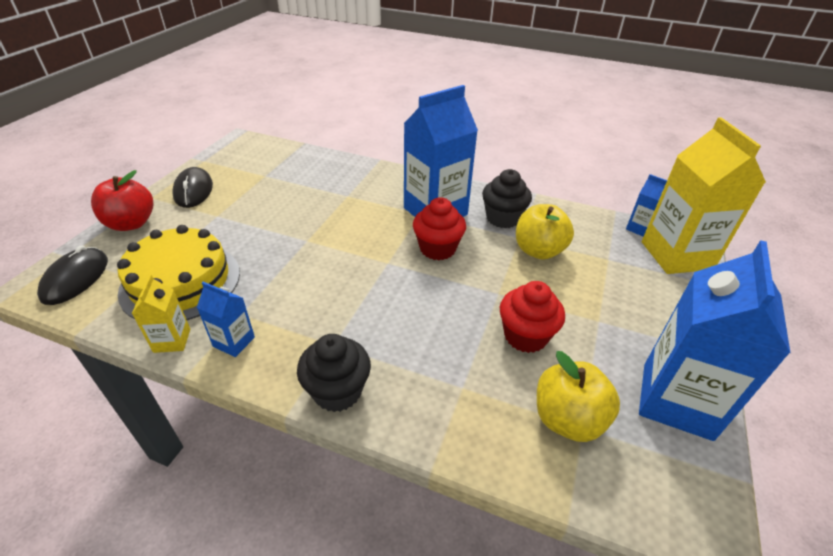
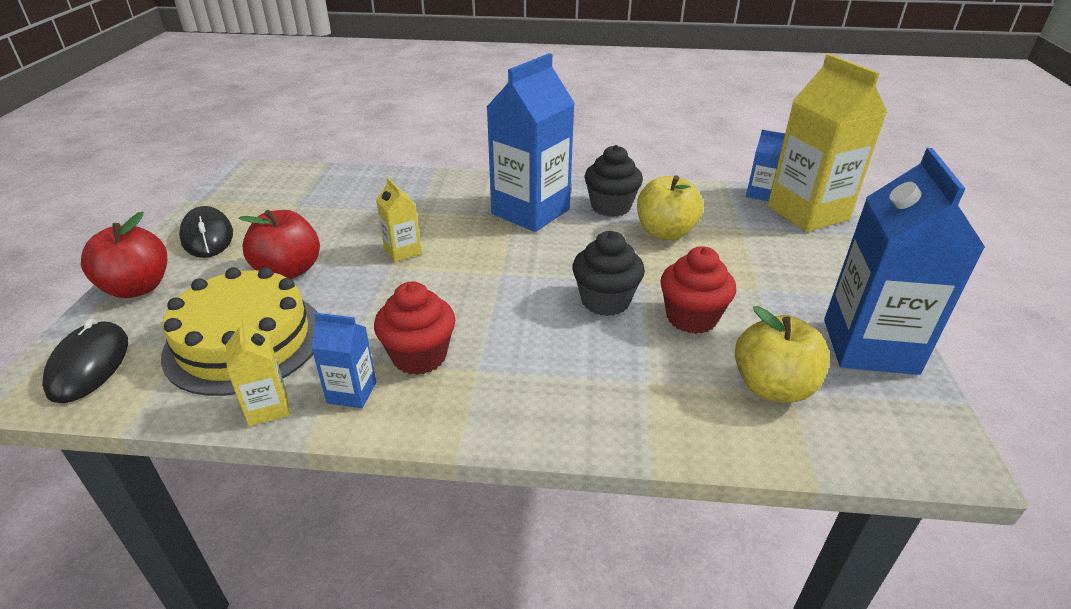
camera: 15 degrees left, 5 degrees down
(235, 229) = (289, 271): none -> red apple
(322, 228) = (402, 251): none -> yellow carton
(337, 391) = (508, 416): black cupcake -> black cupcake (605, 301)
(437, 249) = (552, 249): red cupcake -> red cupcake (419, 356)

